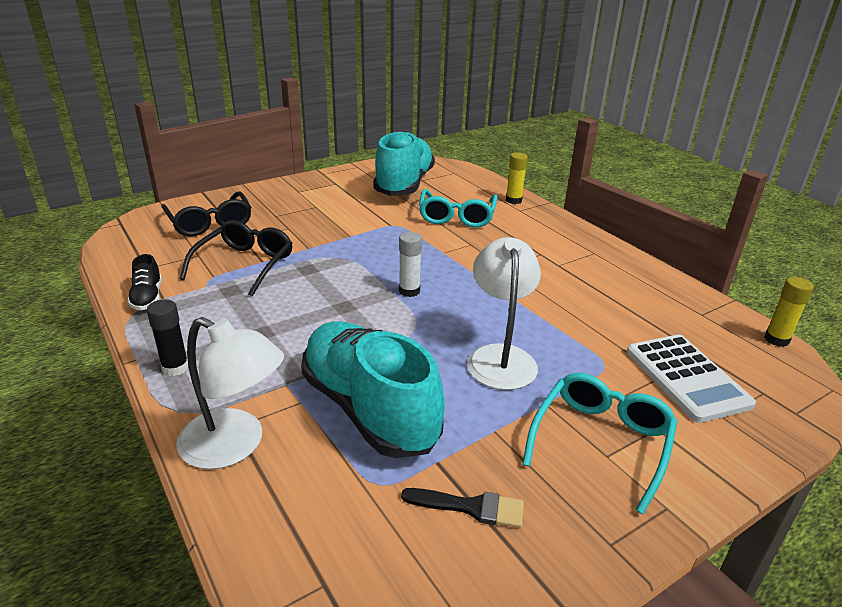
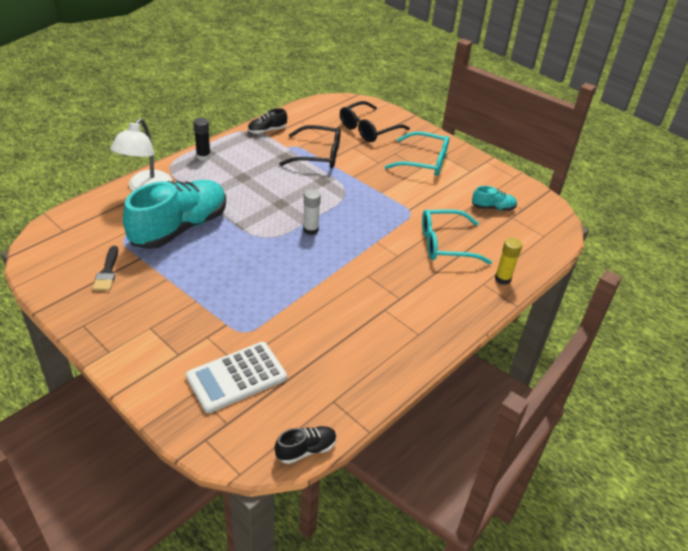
camera: 75 degrees right, 10 degrees up
(404, 185) = (493, 208): turquoise shoe -> turquoise shoe, size x0.43
(500, 357) = (241, 278): white lamp -> none
(601, 441) = (162, 325): turquoise glasses -> turquoise glasses (424, 162)
(776, 339) = (306, 450): yellow glue stick -> black shoe

